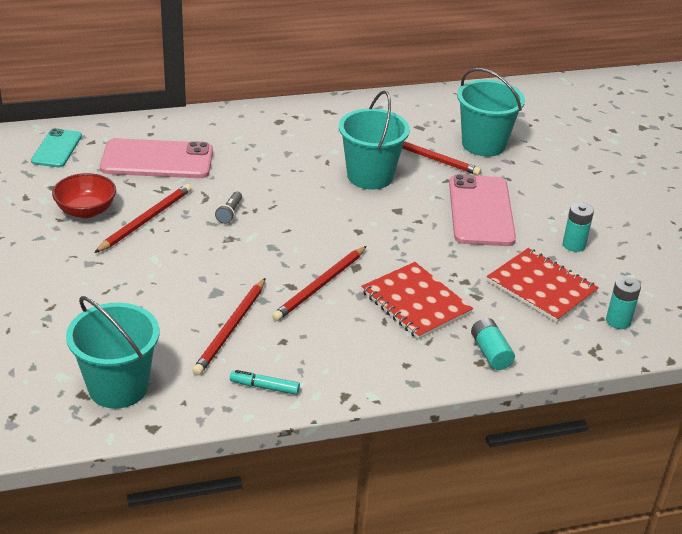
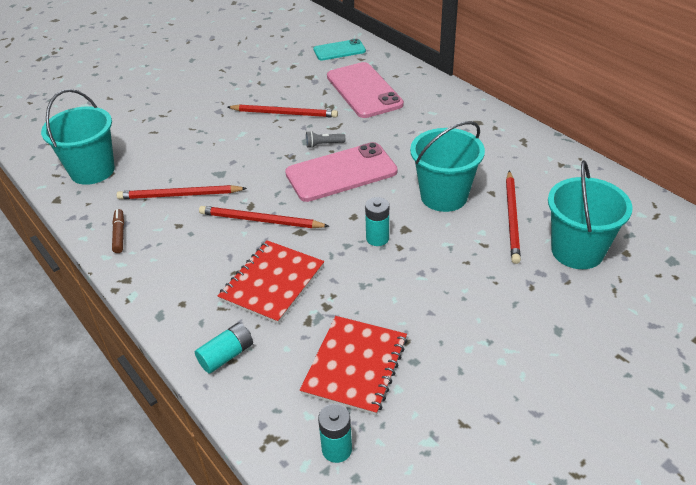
camera: 70 degrees right, 5 degrees up
(86, 211) = (276, 87): red bowl -> none
(264, 387) = (119, 234): turquoise marker -> brown marker
(481, 211) = (452, 284): pink phone -> pink phone (341, 173)
(574, 245) = (452, 374): turquoise battery -> turquoise battery (377, 238)

